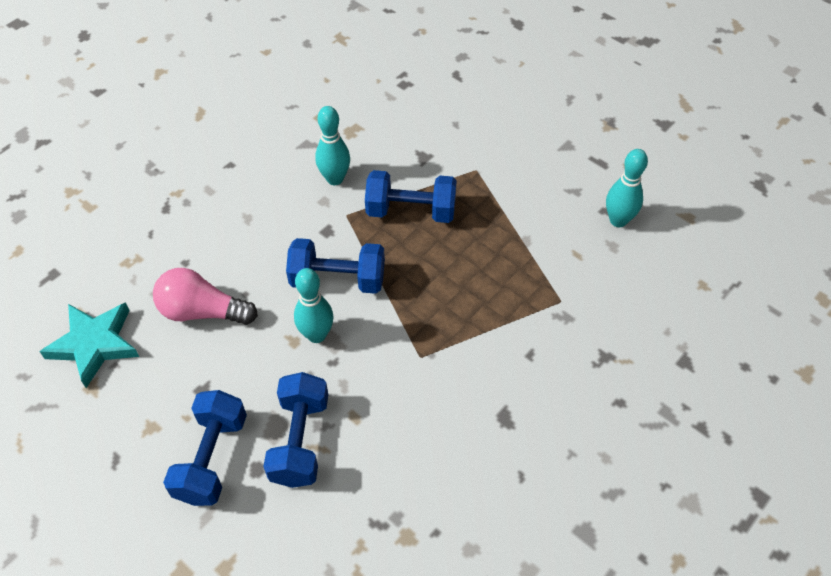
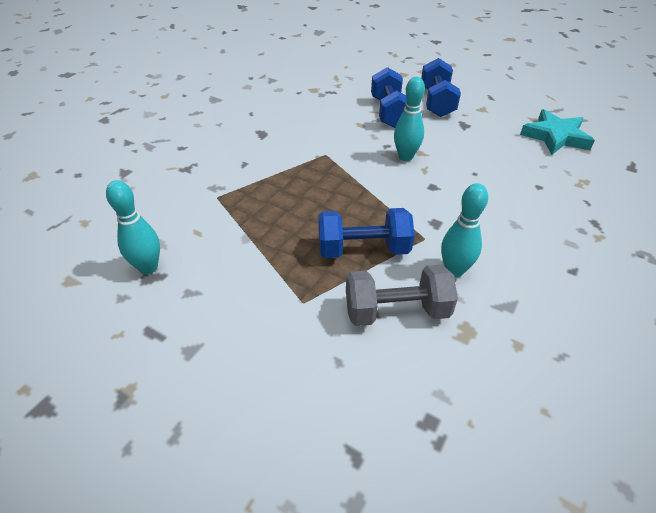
camera: 170 degrees right, 10 degrees down
(202, 311) = (498, 160): pink light bulb -> none
(338, 279) = (407, 189): blue dumbbell -> none
(400, 152) = (396, 311): none -> grey dumbbell

